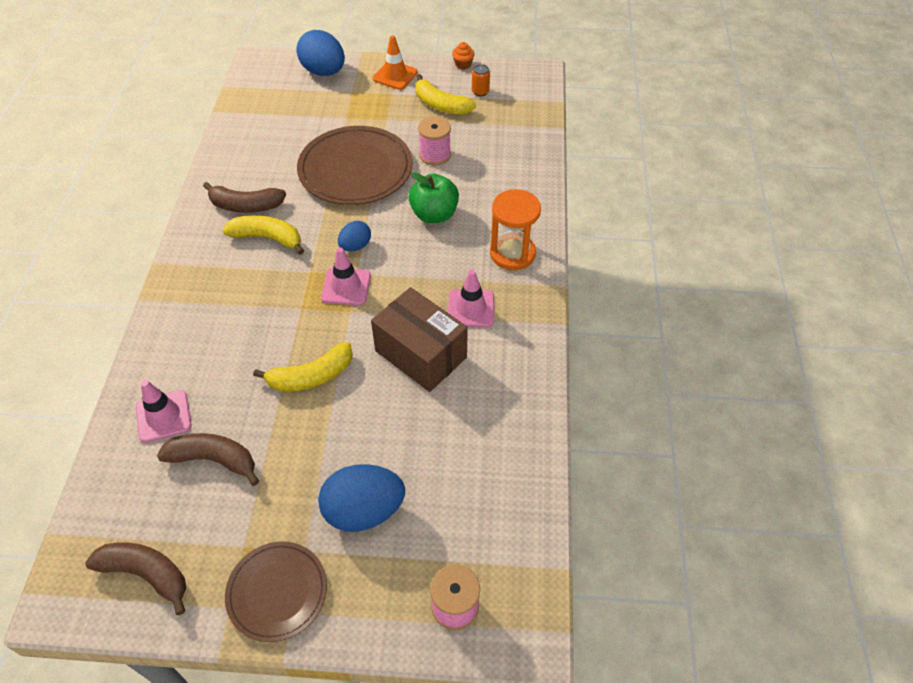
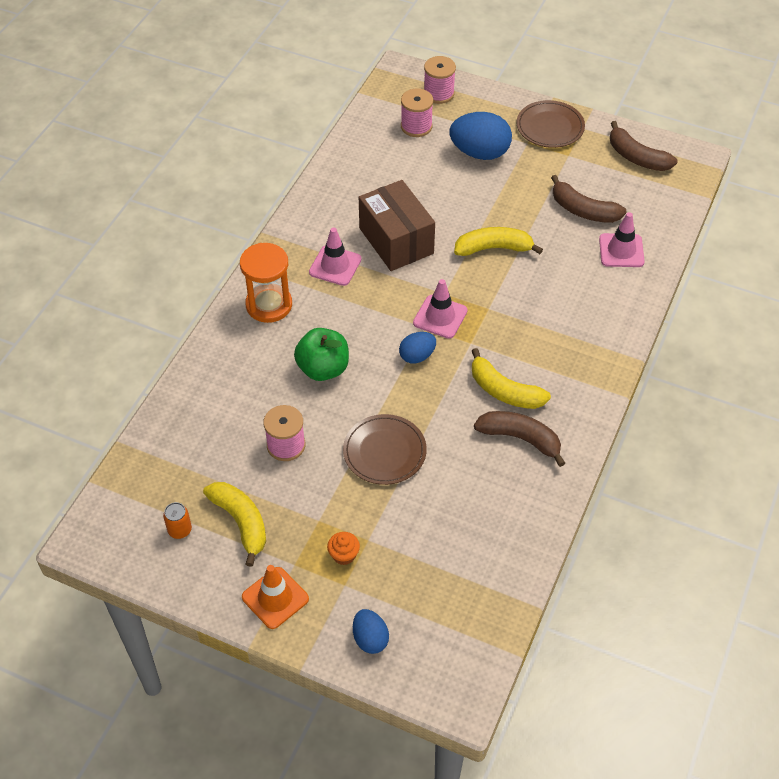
camera: 160 degrees left, 0 degrees up
(324, 72) = (370, 639): blue egg -> blue egg, size x0.56
(355, 170) = (384, 452): brown plate -> brown plate, size x0.60
(462, 529) = (416, 126): none -> pink spool
(463, 64) = (173, 590): orange cupcake -> orange cupcake (344, 555)

